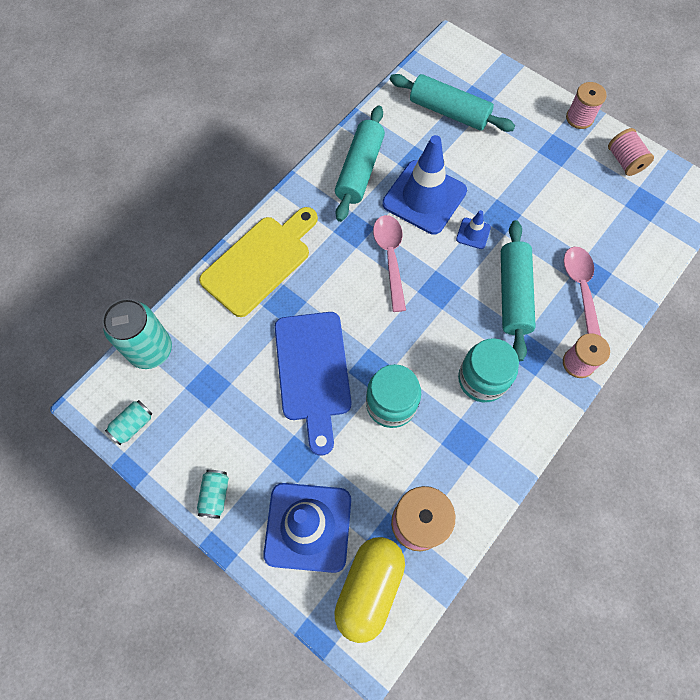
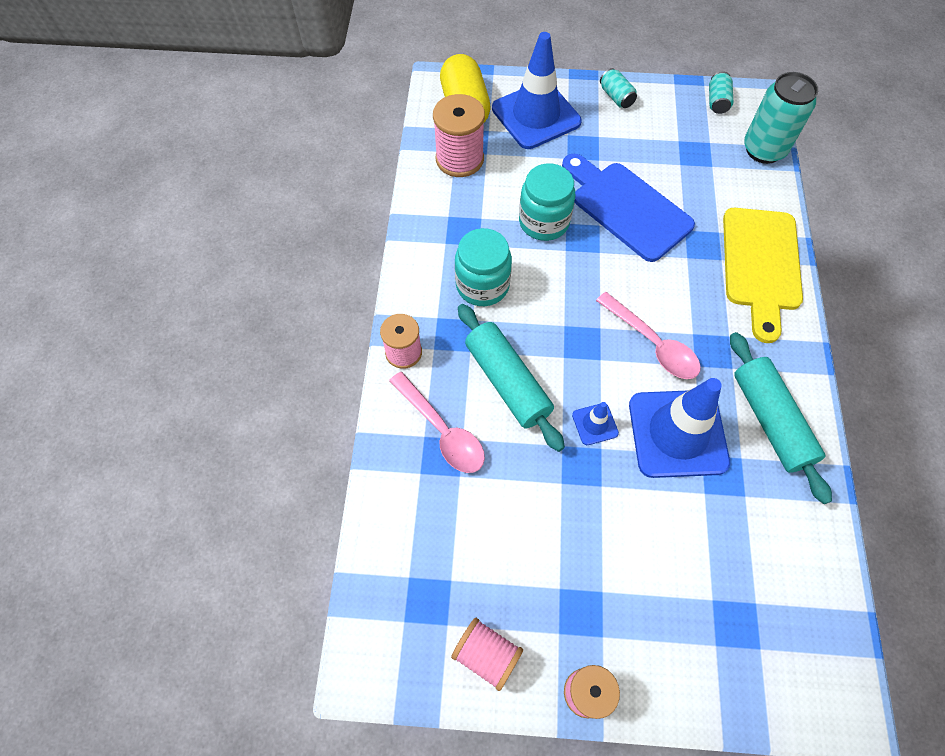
camera: 145 degrees right, 5 degrees down
(449, 112) = (750, 577): turquoise rolling pin -> none

